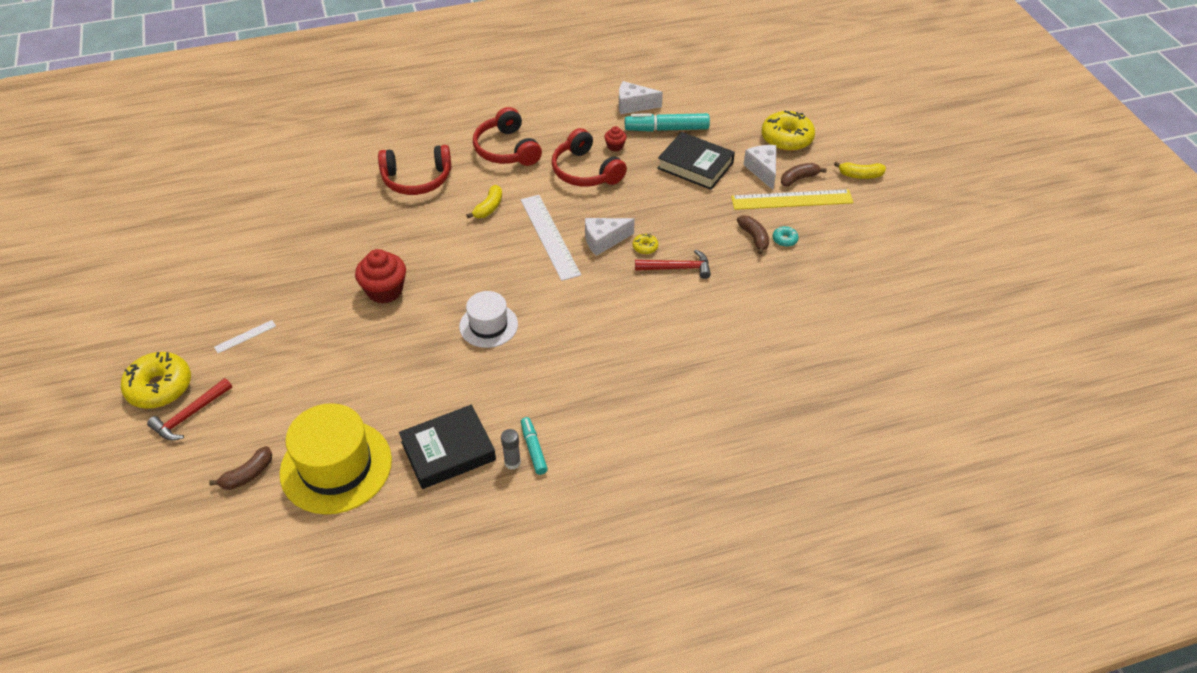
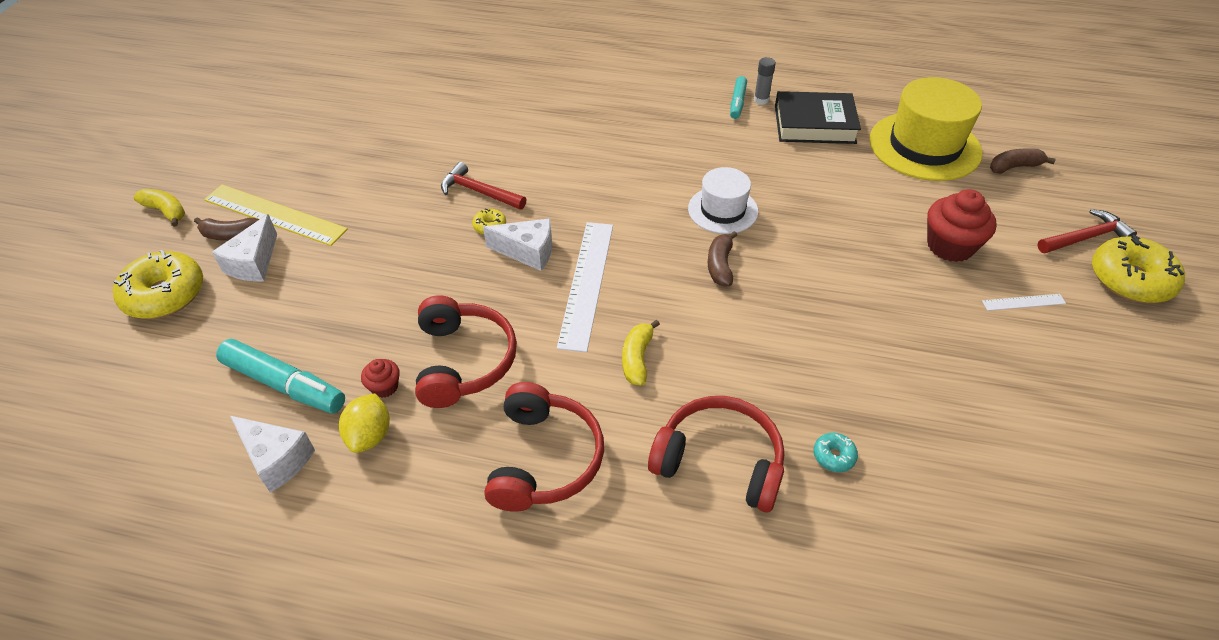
camera: 150 degrees left, 0 degrees up
(385, 290) = (830, 294): red cupcake -> red cupcake (950, 246)
(489, 207) = (637, 359): yellow banana -> yellow banana turned 45 degrees counterclockwise
(600, 127) = (370, 435): none -> yellow lemon
(695, 165) = (319, 305): black book -> none
(754, 237) = (367, 191): brown banana -> brown banana (720, 265)
(784, 240) = (341, 177): turquoise donut -> turquoise donut (834, 456)

